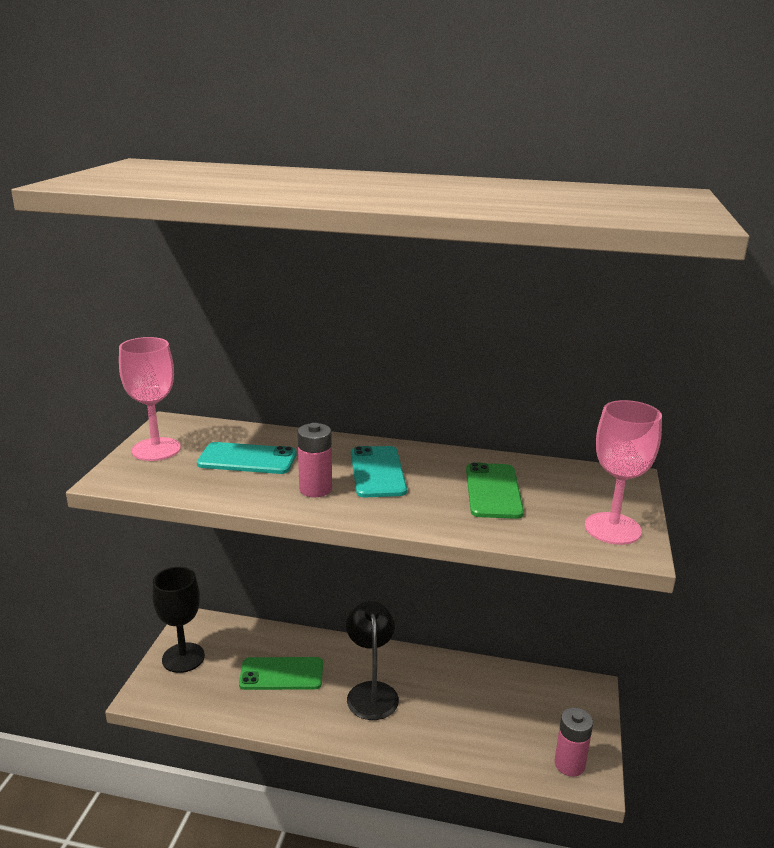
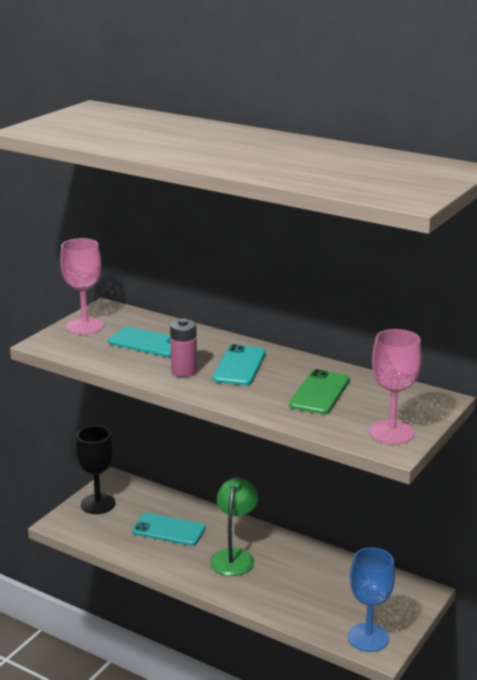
camera: 20 degrees right, 0 degrees up
(281, 674) = (169, 530): green phone -> turquoise phone
(371, 692) = (234, 556): black lamp -> green lamp
(569, 764) = (368, 637): pink battery -> blue goblet

